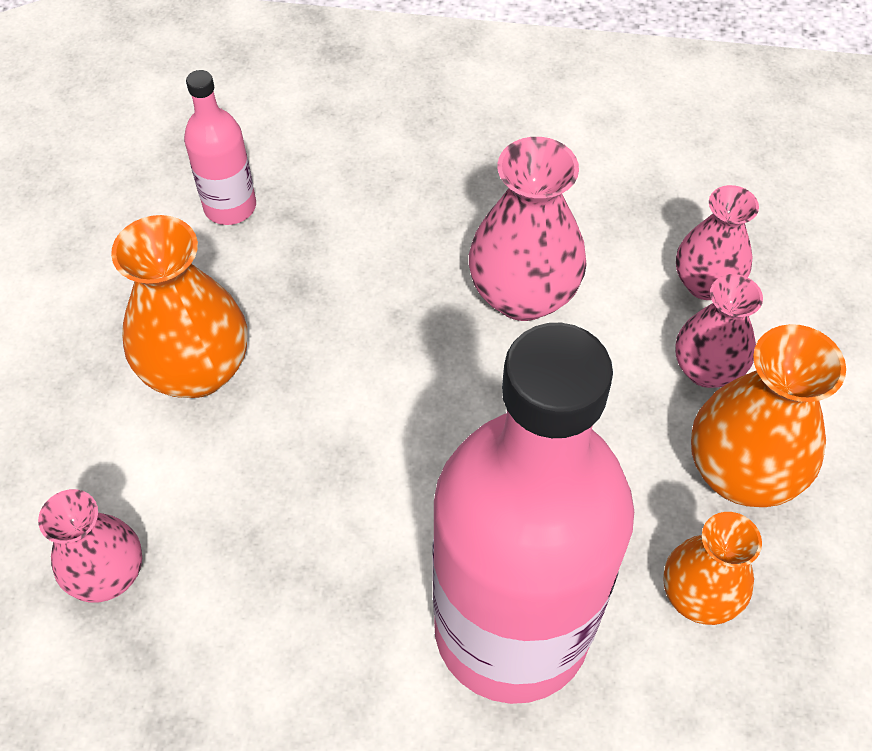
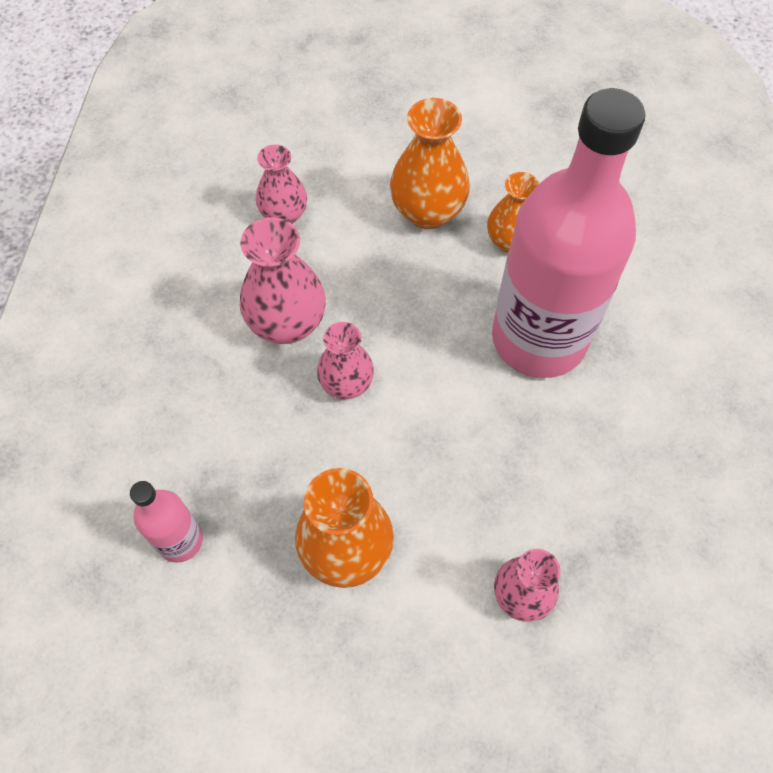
camera: 90 degrees left, 5 degrees up
(706, 369) = (353, 221): pink vase -> pink vase (346, 384)

